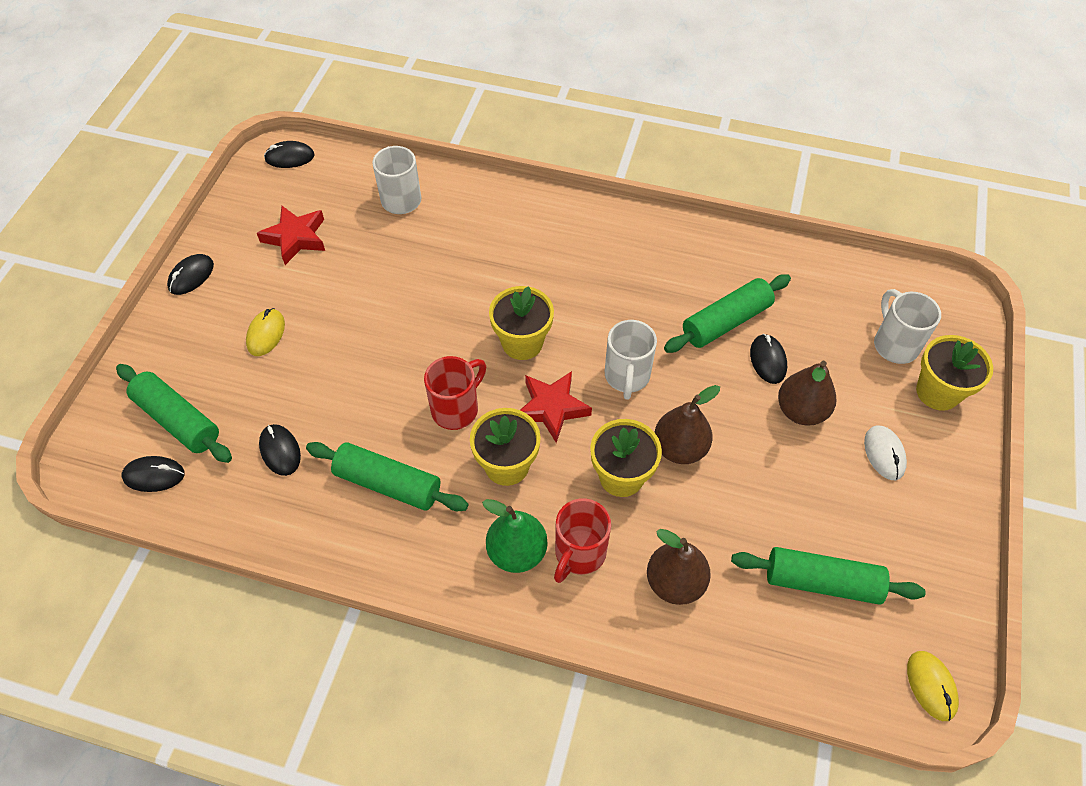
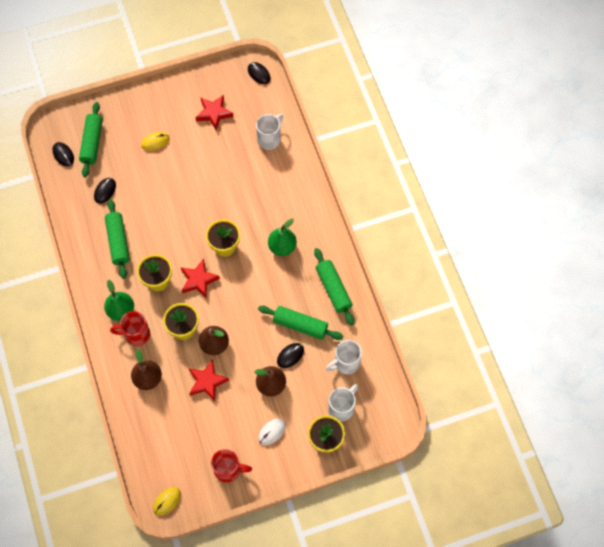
camera: 55 degrees right, 10 degrees up
(191, 276) = (163, 89): black mouse -> none
(456, 409) = (171, 243): red mug -> red mug (228, 469)
(582, 275) = (282, 246): none -> green pear
(627, 377) = (237, 301): white mug -> white mug (346, 363)
(739, 495) = (207, 382): none -> red star
(822, 582) = (187, 436): green rolling pin -> green rolling pin (333, 289)

